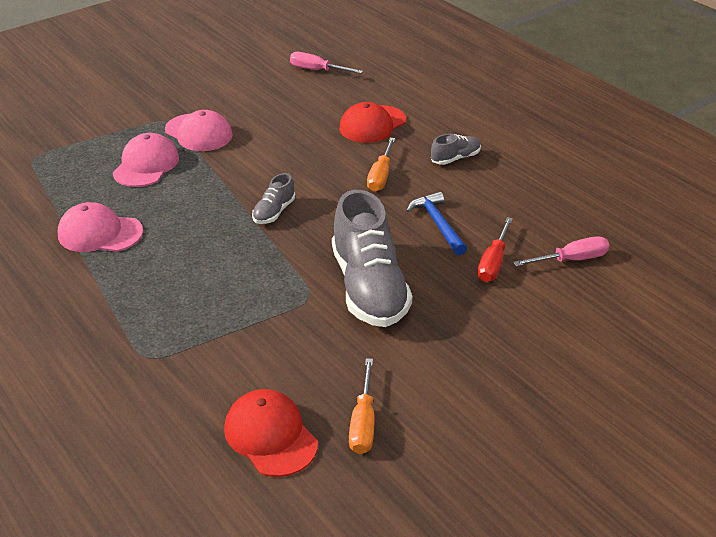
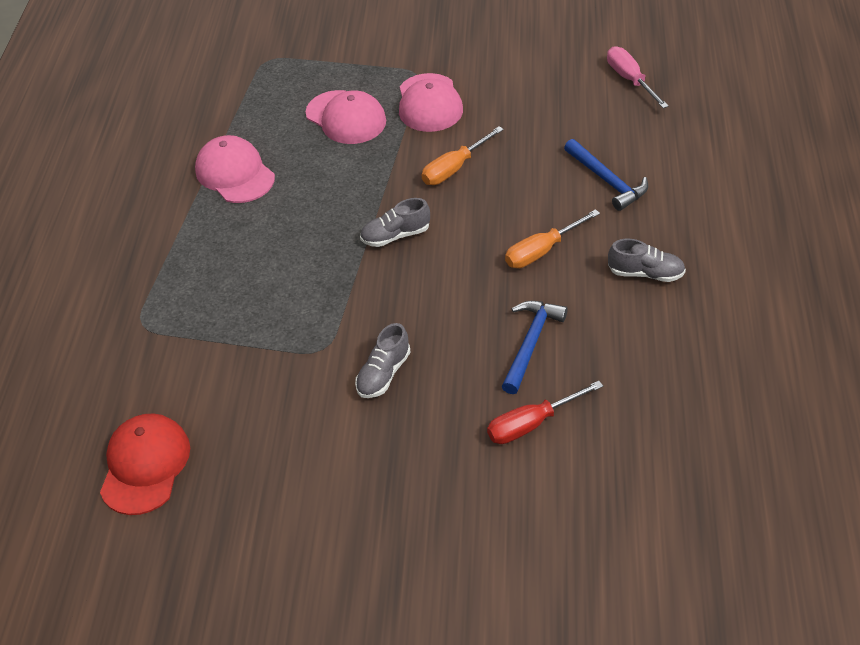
camera: 45 degrees right, 10 degrees up
(146, 165) = (346, 118): pink cap -> pink cap turned 75 degrees clockwise
(363, 422) = (223, 508): orange screwdriver -> orange screwdriver (454, 168)
(369, 287) = (383, 374): grey shoe -> grey shoe, size x0.45
(372, 124) = (607, 181): red cap -> blue hammer
(571, 260) = (616, 474): pink screwdriver -> none

